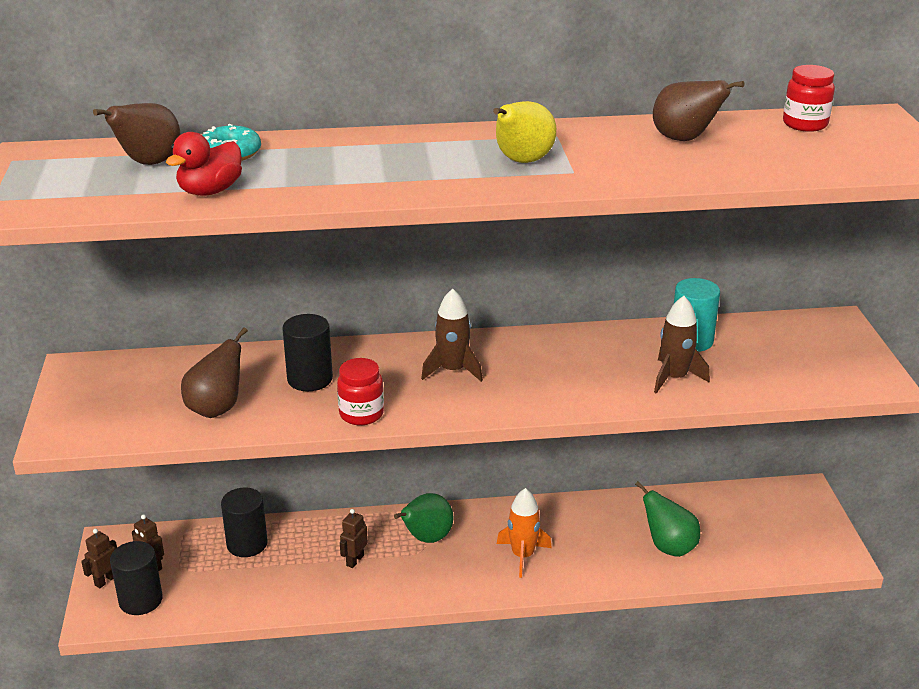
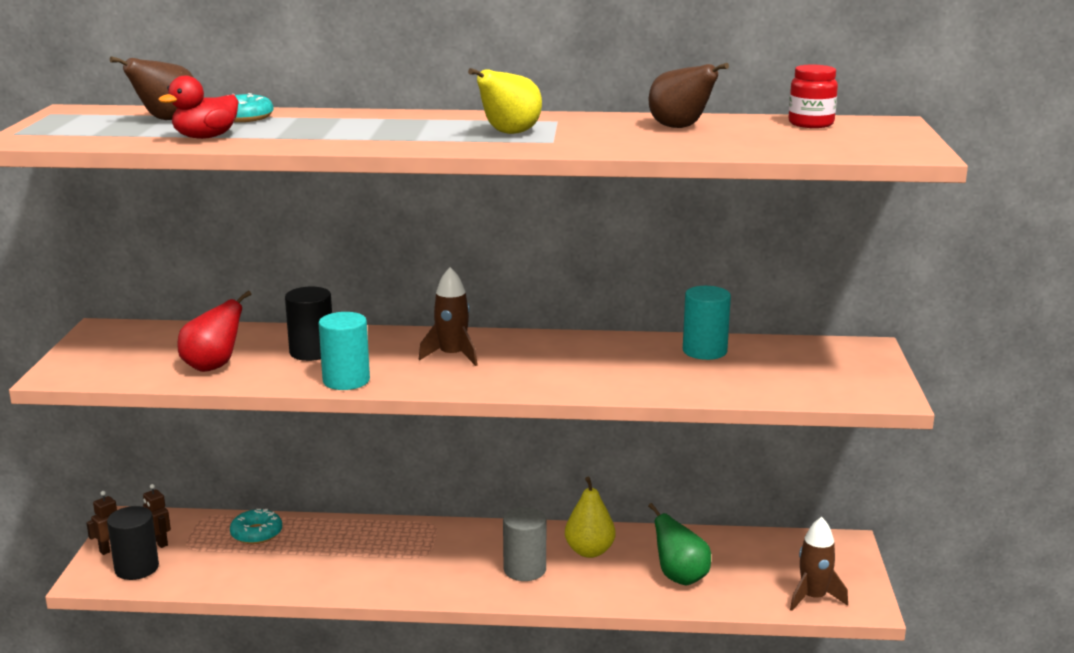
camera: 10 degrees right, 10 degrees down
(217, 408) = (213, 366): brown pear -> red pear
(247, 544) = (256, 533): black cylinder -> turquoise donut
(355, 560) = (355, 557): brown robot -> none
(361, 414) = (346, 380): red jar -> turquoise cylinder
(426, 538) = (433, 546): green pear -> none
(522, 555) = (524, 569): orange rocket -> grey cylinder
(576, 527) = (589, 551): none -> yellow pear
(674, 378) = (671, 377): brown rocket -> brown rocket (813, 598)

